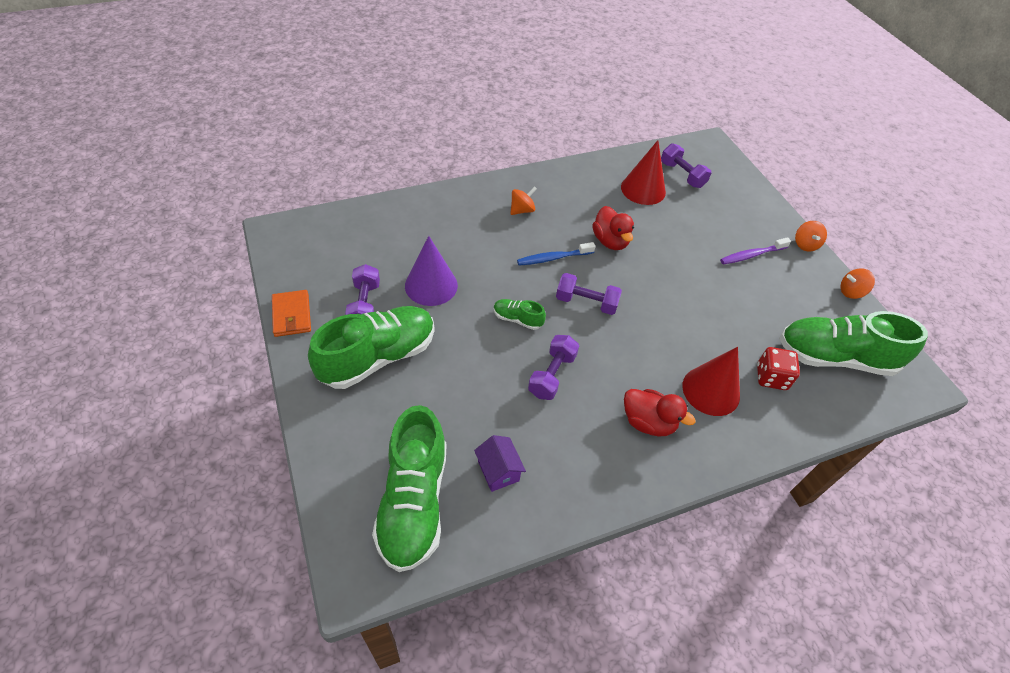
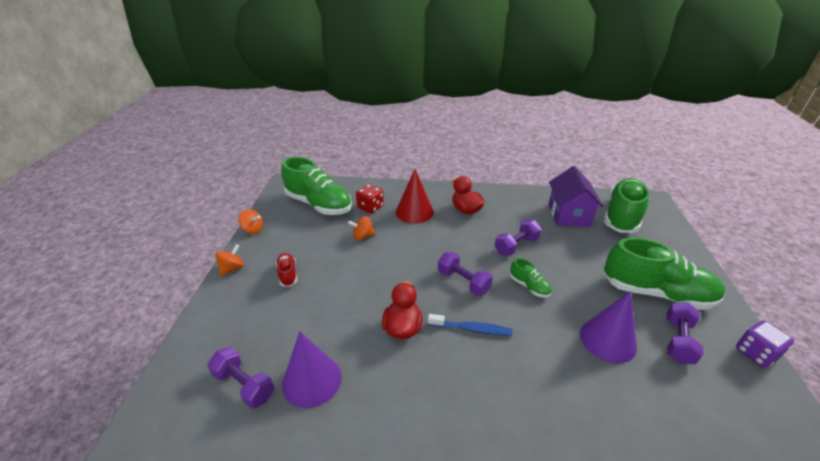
camera: 150 degrees left, 15 degrees down
(292, 315) = (755, 353): orange wallet -> purple dice
(378, 357) = (656, 293): green shoe -> green shoe turned 150 degrees counterclockwise
(498, 471) = (568, 215): purple house -> purple house, size x1.79
(522, 210) = (479, 402): orange spinning top -> orange spinning top (362, 236)
(643, 189) = (312, 380): red cone -> purple cone
(682, 175) = (244, 385): purple dumbbell -> purple dumbbell turned 45 degrees counterclockwise
(751, 255) = (288, 274): purple toothbrush -> red shoe

